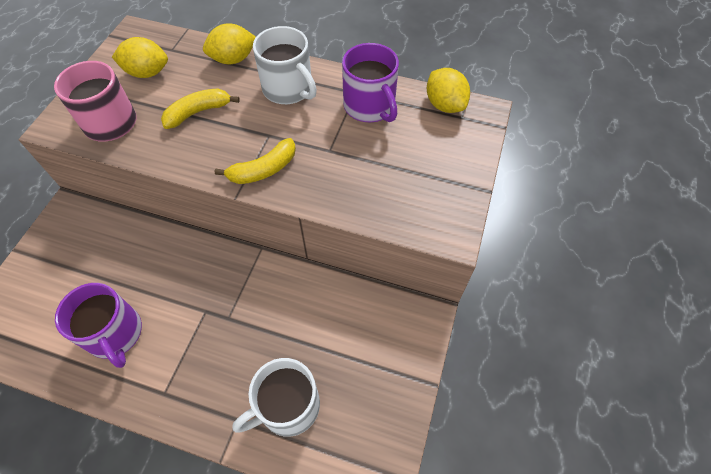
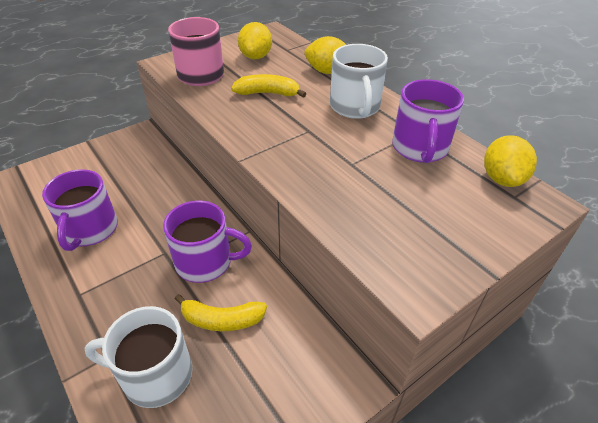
camera: 35 degrees right, 15 degrees down
(147, 73) = (256, 56): yellow lemon -> yellow lemon turned 60 degrees clockwise
(248, 297) = (205, 262): none -> purple mug
(264, 169) = (281, 152): yellow banana -> yellow banana (222, 320)

